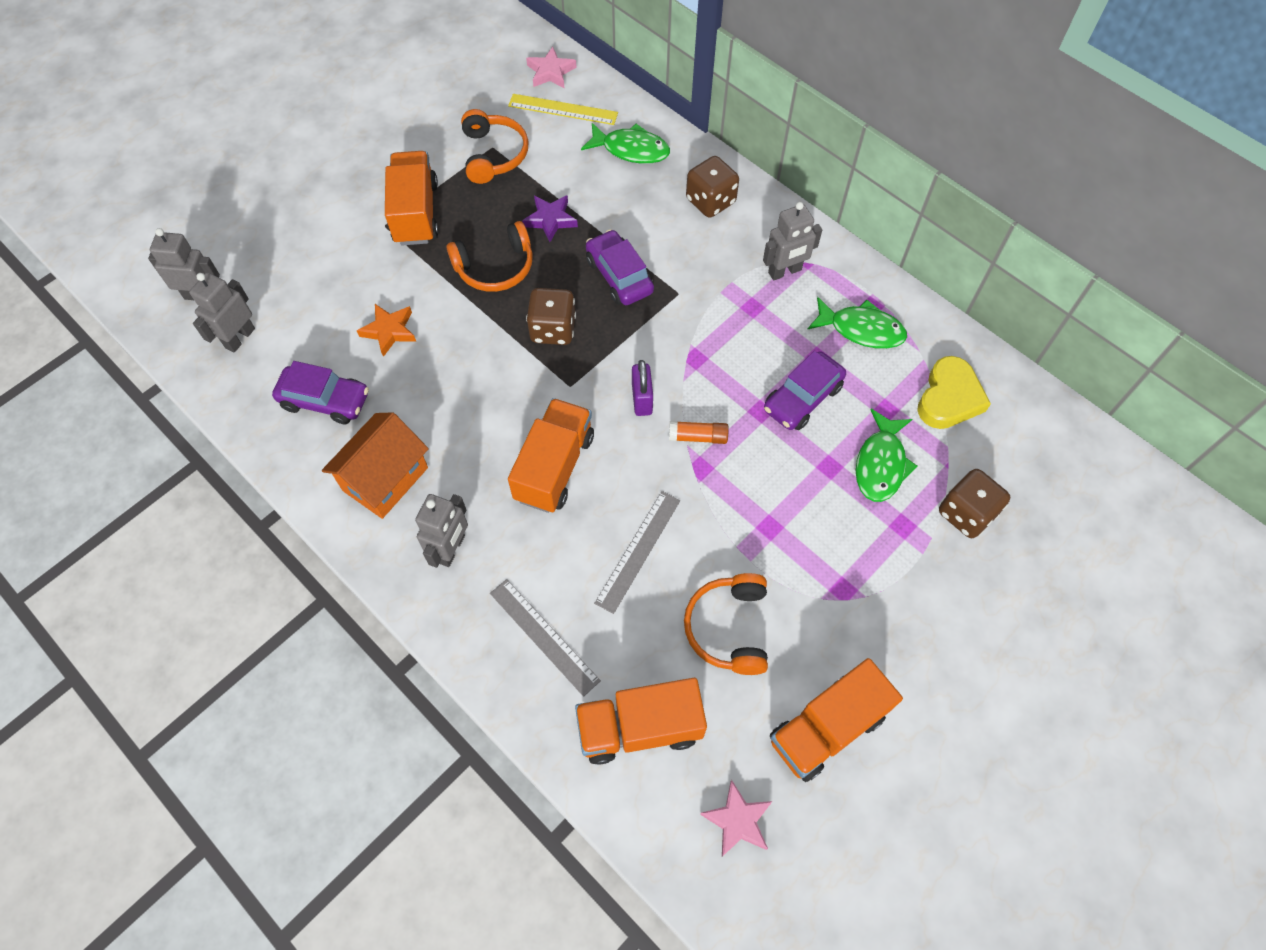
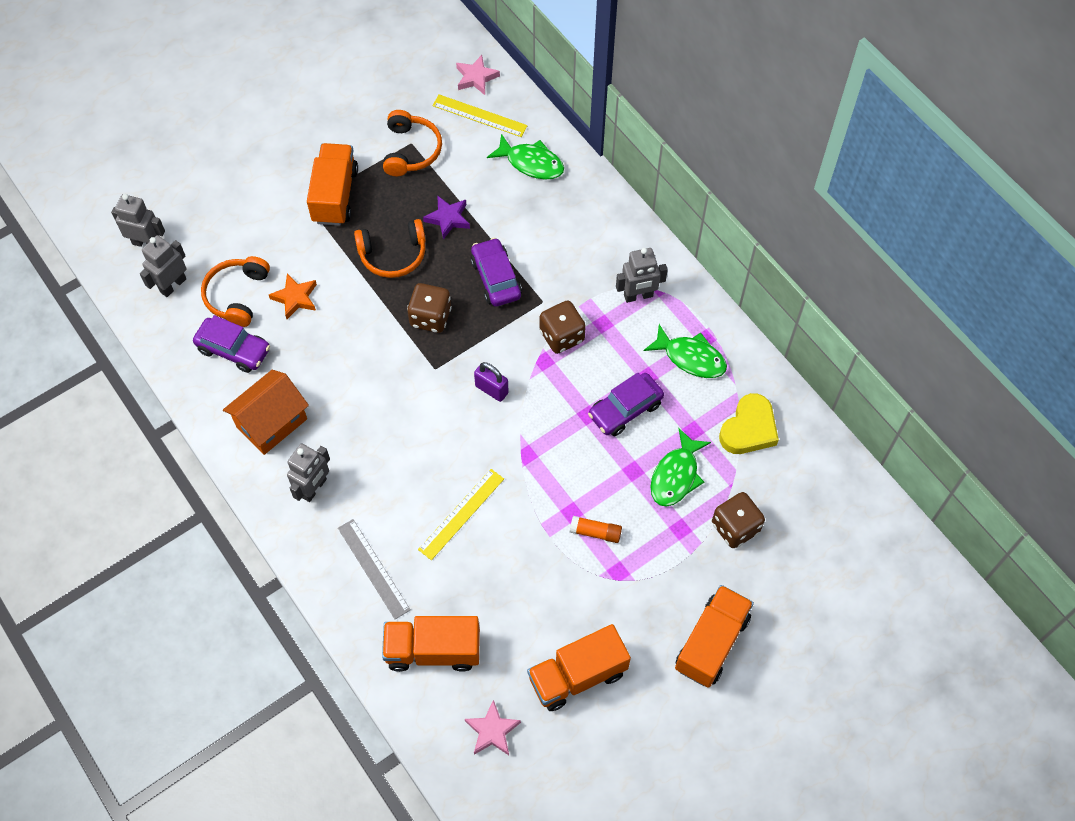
camera: 10 degrees right, 0 degrees up
(554, 467) = (408, 435): orange truck -> orange truck (711, 643)
(638, 551) = (461, 514): grey ruler -> yellow ruler
(642, 399) = (491, 389): purple padlock -> purple padlock turned 60 degrees counterclockwise
(698, 437) = (530, 428): orange glue stick -> orange glue stick (595, 532)
(710, 201) = (589, 222): brown dice -> brown dice (562, 336)
(728, 628) = (519, 586): orange headphones -> orange headphones (237, 295)

